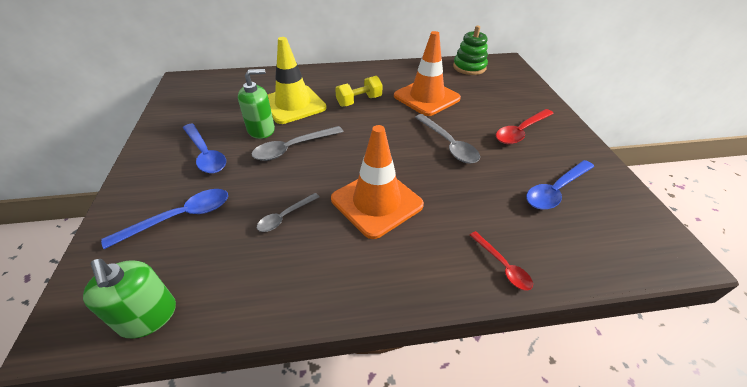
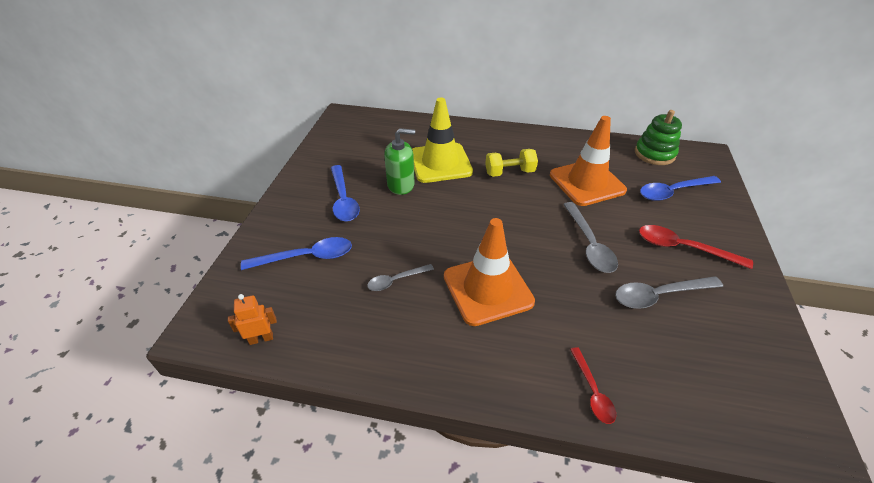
camera: 20 degrees right, 0 degrees up
(148, 316) = (261, 338): green soap dispenser -> orange robot
(293, 148) = (425, 211): grey spoon -> grey spoon (659, 295)
(521, 131) = (683, 248): red spoon -> red spoon turned 45 degrees clockwise
(556, 190) = (693, 328): blue spoon -> blue spoon (673, 192)

